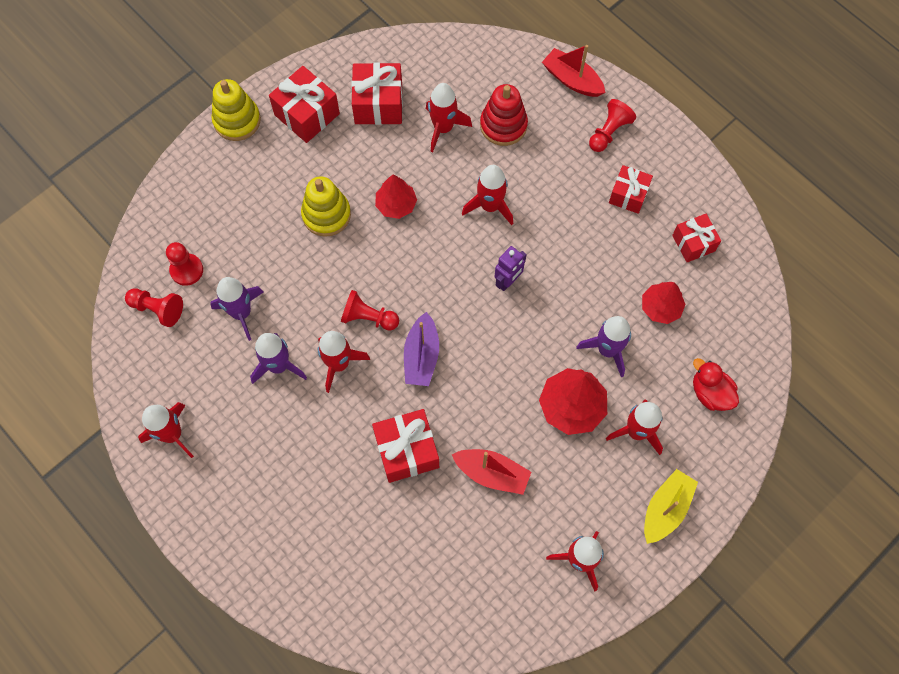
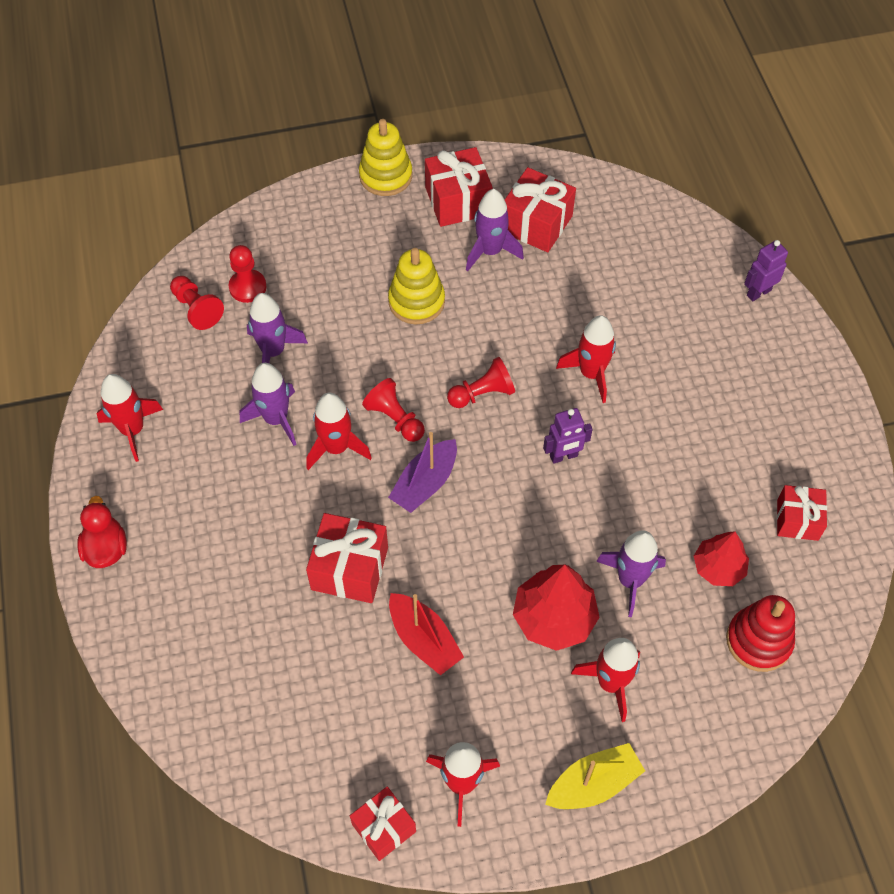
camera: 30 degrees right, 10 degrees down
(357, 144) = (490, 251): none -> purple rocket
(396, 204) = (493, 325): red tree -> none
(443, 128) = (589, 276): red rocket -> none
(503, 125) = (655, 302): red stacking toy -> red stacking toy (758, 641)
(572, 80) = (758, 292): red boat -> purple robot
(609, 132) = (768, 362): red pawn -> red pawn (482, 393)
(628, 195) = (751, 435): red gift -> red gift (384, 828)
(710, 393) = (722, 687): red duck -> red duck (106, 548)

